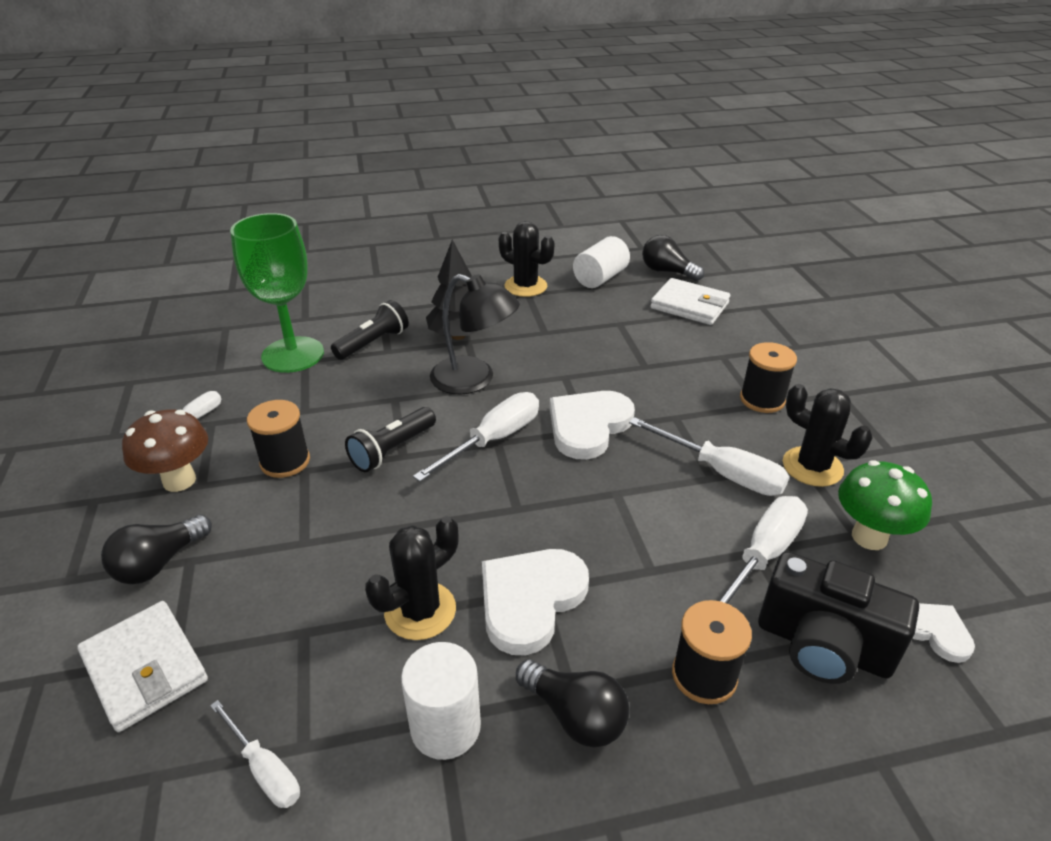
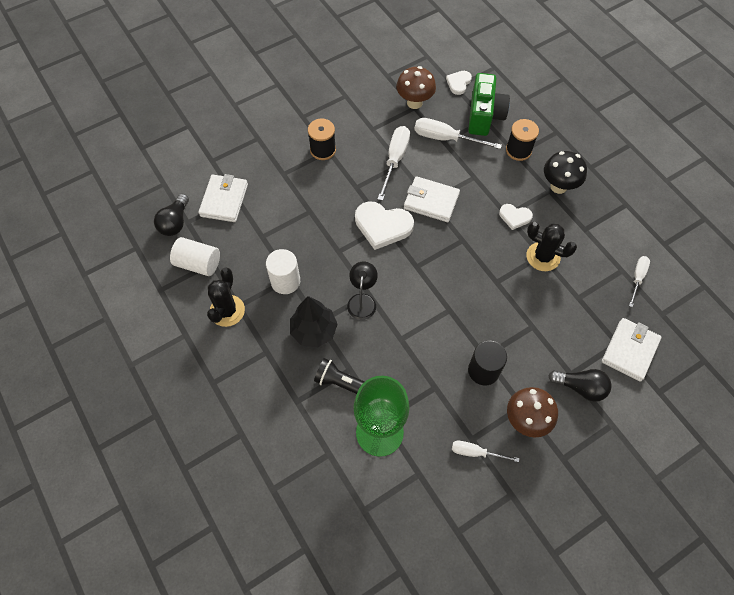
camera: 110 degrees left, 25 degrees up
(285, 461) = (483, 370): black spool -> black cylinder
(392, 450) = (447, 317): black flashlight -> none
(445, 727) = (587, 226): white cylinder -> white cylinder (285, 281)
(474, 380) = (362, 300): black lamp -> black lamp, size x0.66
(493, 440) = (415, 269): white screwdriver -> none
(530, 600) = (515, 217): white heart -> white heart, size x0.55
(575, 716) = (558, 186): black light bulb -> black mushroom
(615, 492) = (431, 201): none -> white wallet
(812, 467) = (373, 125): black cactus -> none
(822, 646) = (484, 116): black camera -> green camera
(869, 537) = (414, 103): green mushroom -> brown mushroom

